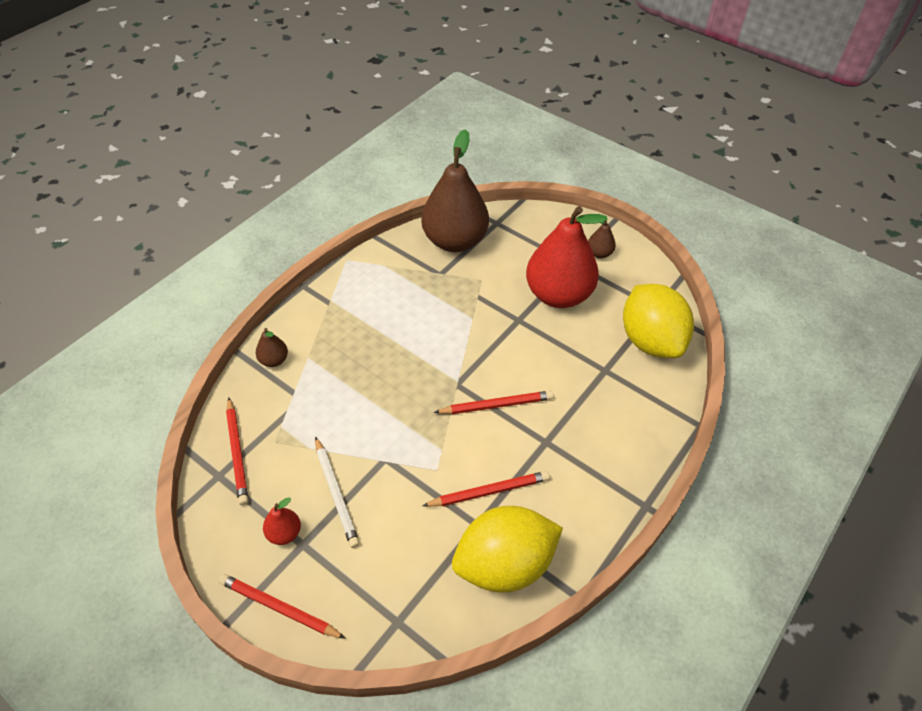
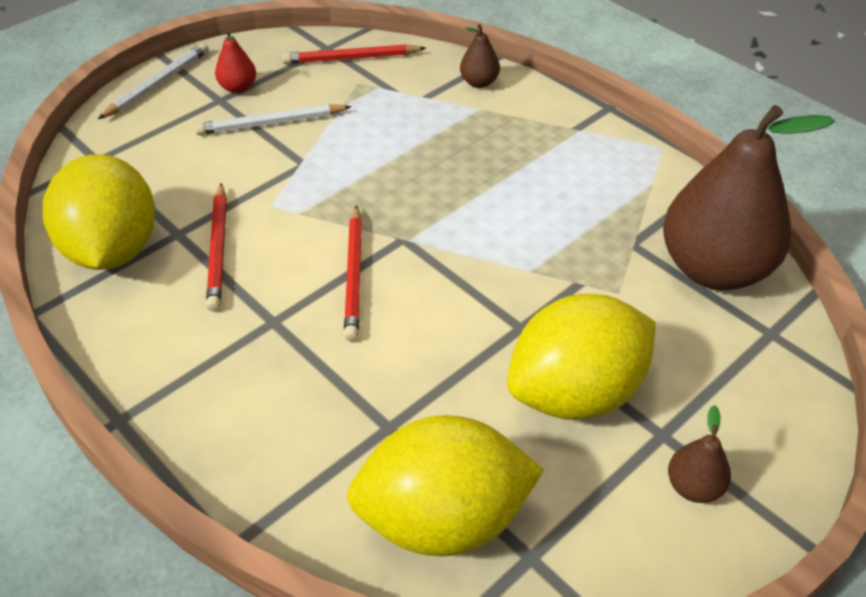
camera: 100 degrees right, 5 degrees down
(279, 608) = (158, 84): red pencil -> white pencil
(558, 295) = (576, 393): red pear -> yellow lemon

